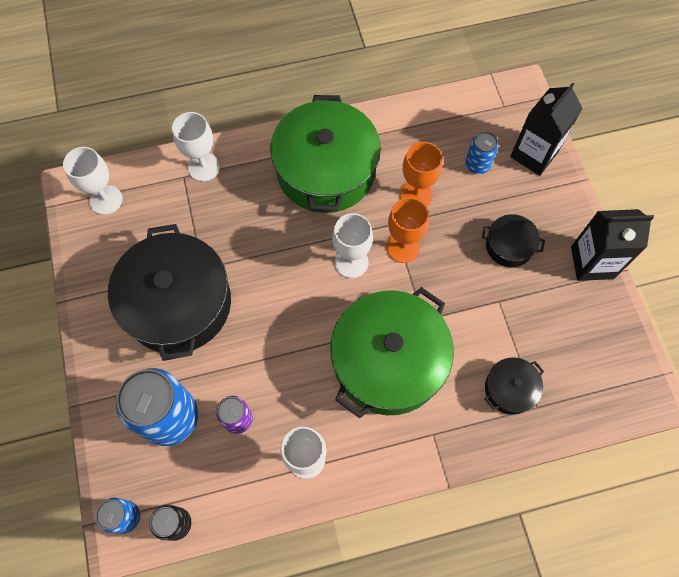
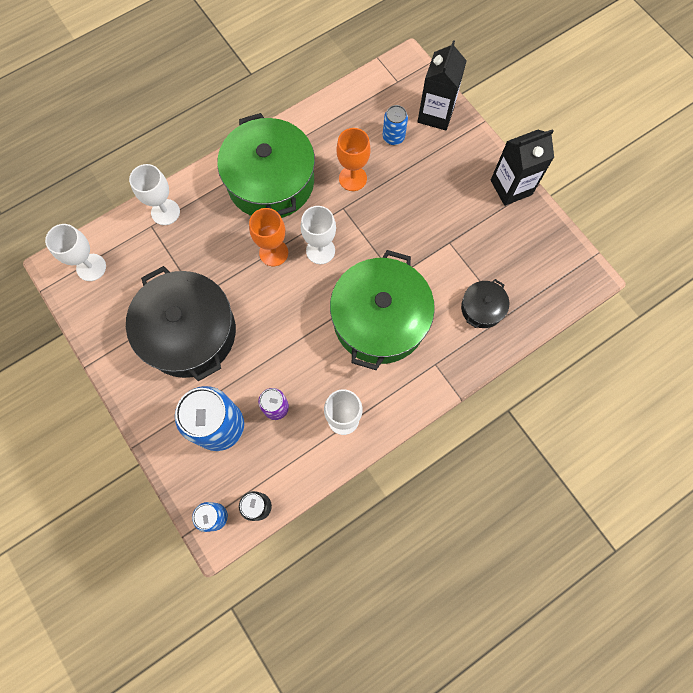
camera: 20 degrees left, 5 degrees up
(403, 247) = (358, 224): orange goblet -> orange goblet (273, 252)
(509, 246) = (442, 195): black pot -> none

